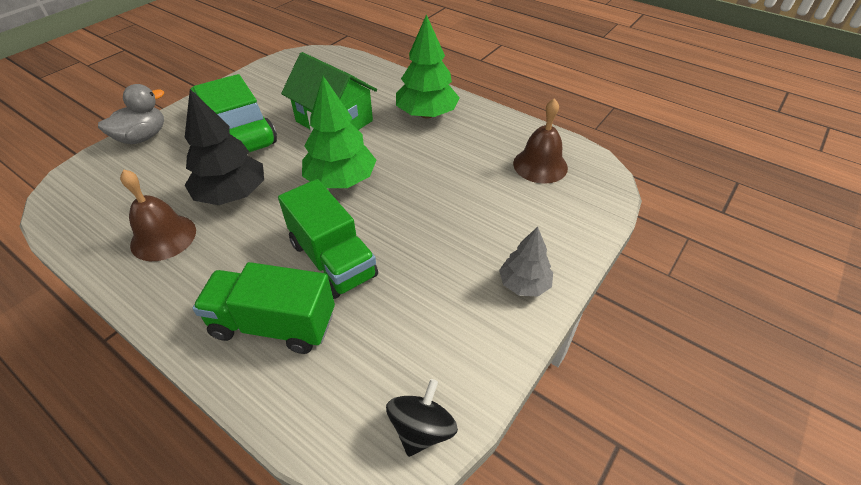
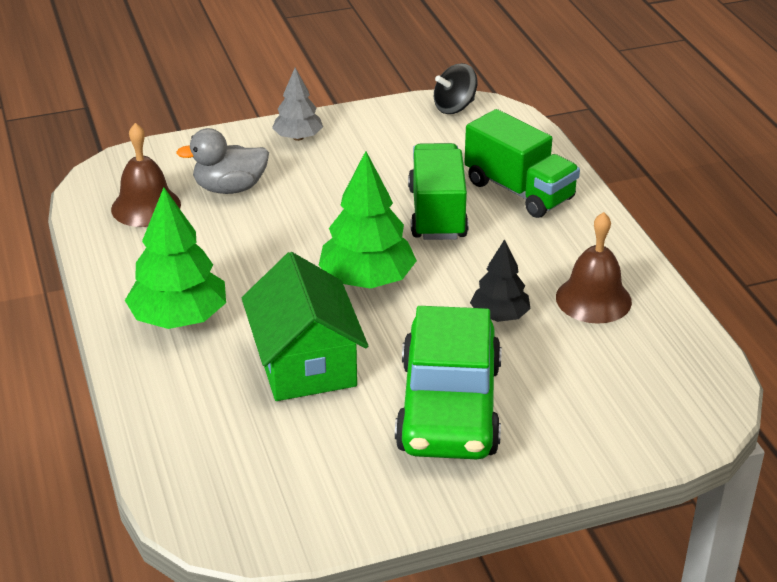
camera: 145 degrees left, 10 degrees down
(143, 137) = (587, 458): grey duck -> grey duck (230, 188)
(232, 194) = (499, 316): black tree -> black tree, size x0.60

